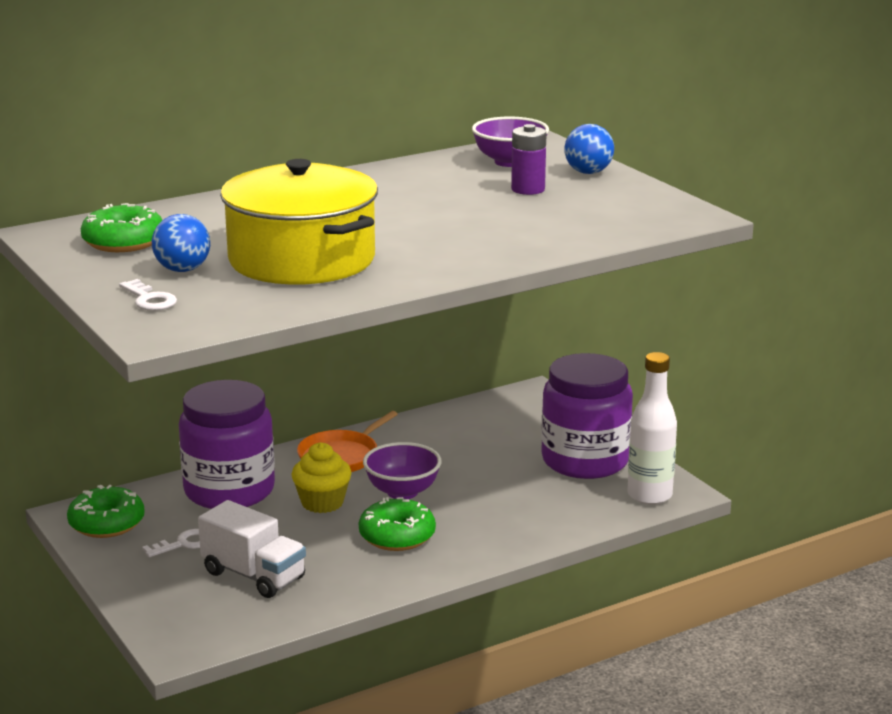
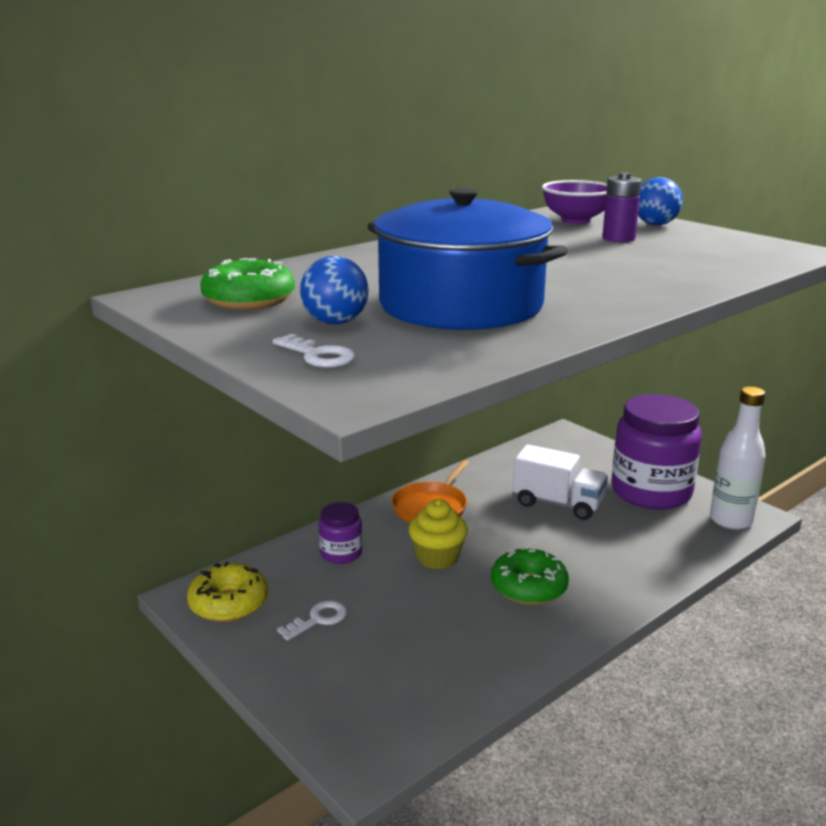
camera: 10 degrees left, 0 degrees up
(107, 523) = (229, 603): green donut -> yellow donut
(229, 491) = (341, 553): purple jar -> purple jar, size x0.47
(254, 575) = (407, 651): white truck -> white truck (558, 504)
(302, 259) = (461, 305): yellow pot -> blue pot
(402, 492) = (507, 538): purple bowl -> none

